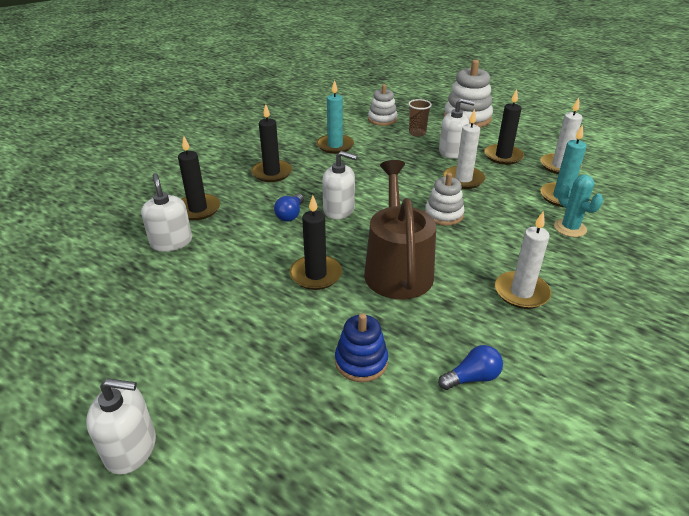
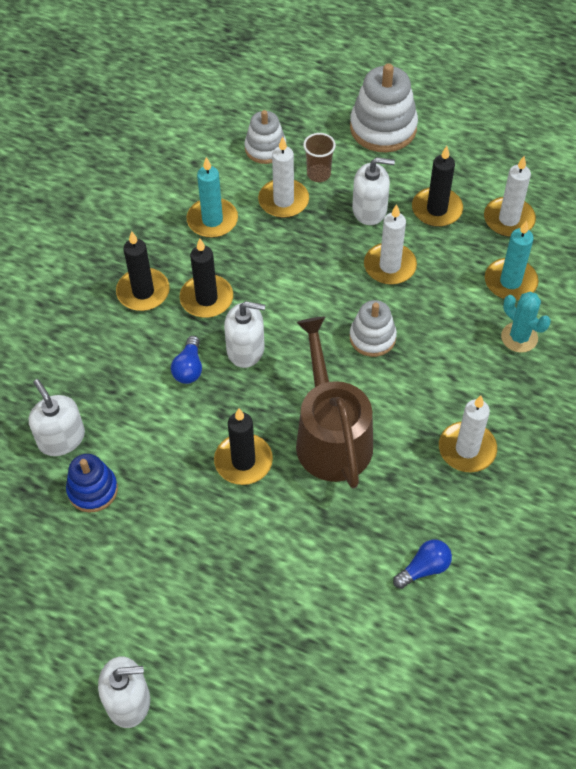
camera: 10 degrees left, 20 degrees up
(198, 209) = (72, 377): black candle -> black candle (206, 298)
(361, 361) = (315, 569): blue stacking toy -> blue stacking toy (92, 490)
(389, 142) = (283, 201): none -> white candle

